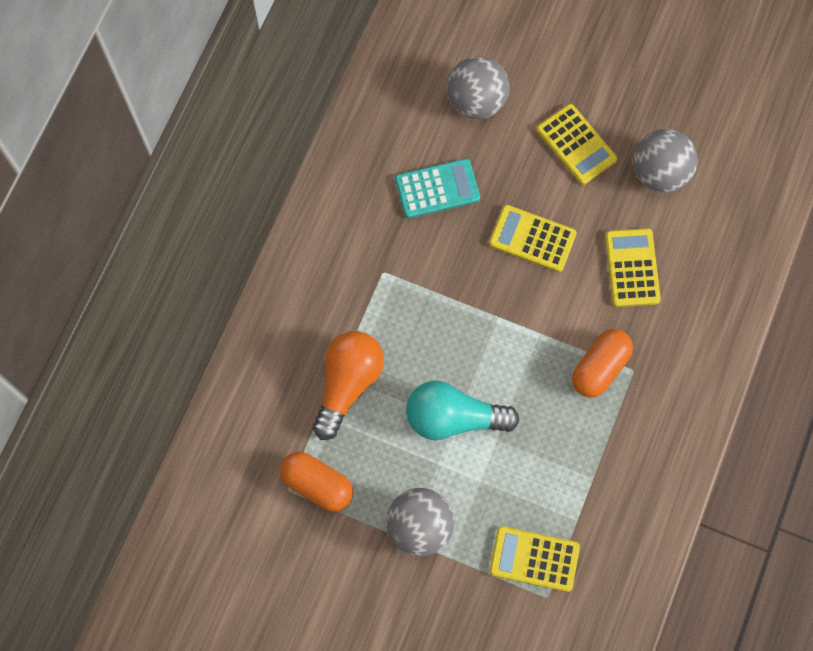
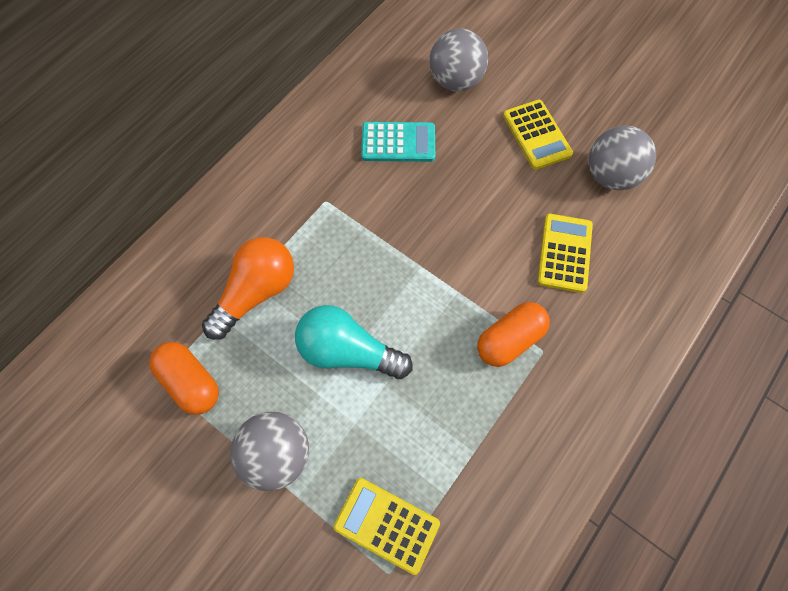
camera: 15 degrees right, 5 degrees down
(532, 239) = (474, 204): yellow calculator -> none

